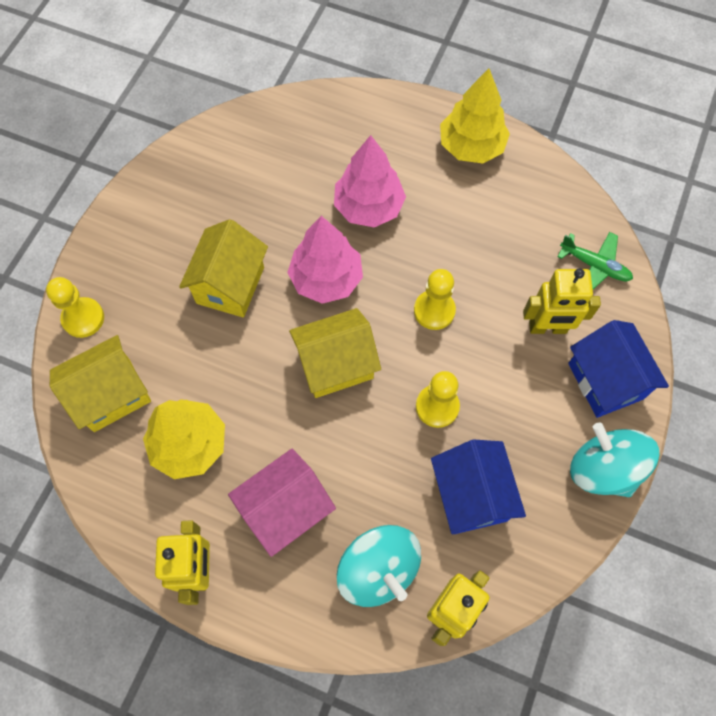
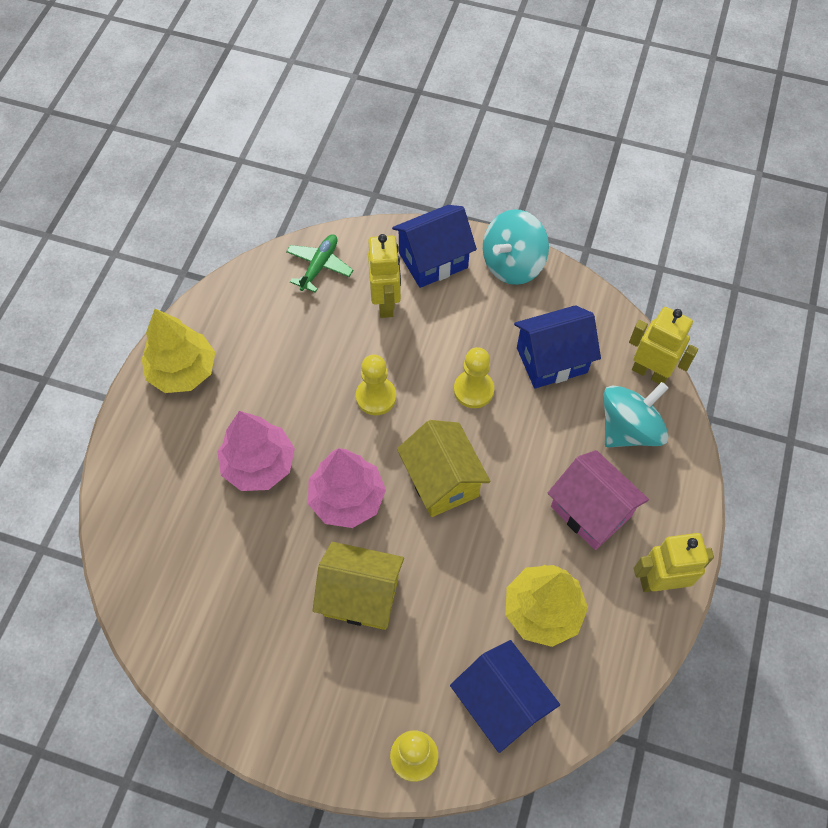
camera: 95 degrees left, 5 degrees down
(112, 395) = (501, 703): yellow house -> blue house

